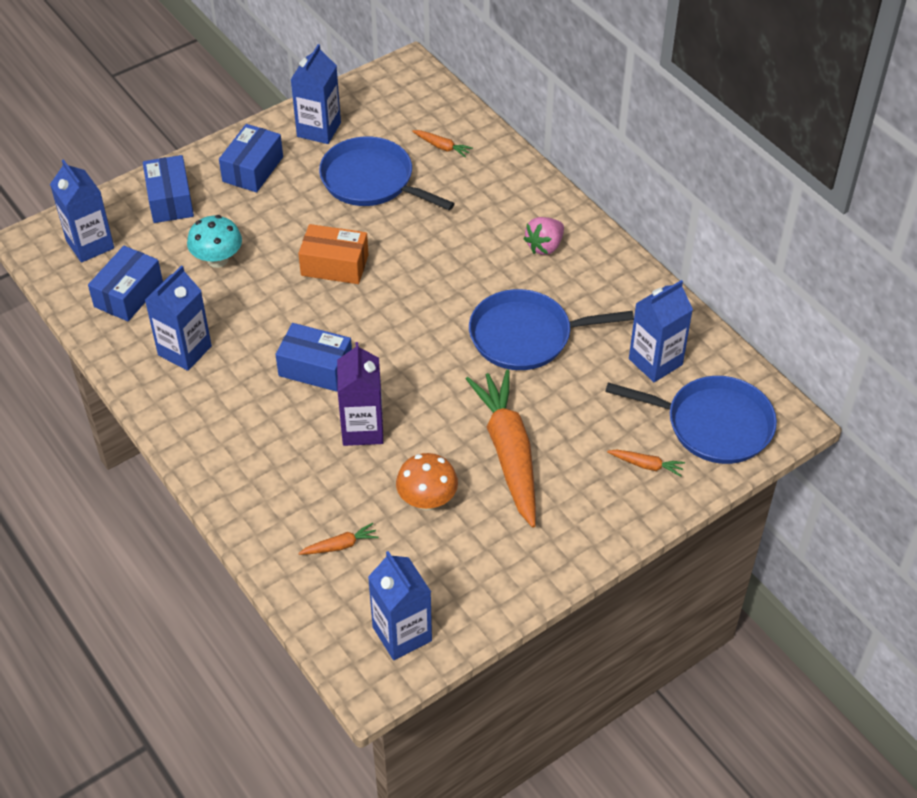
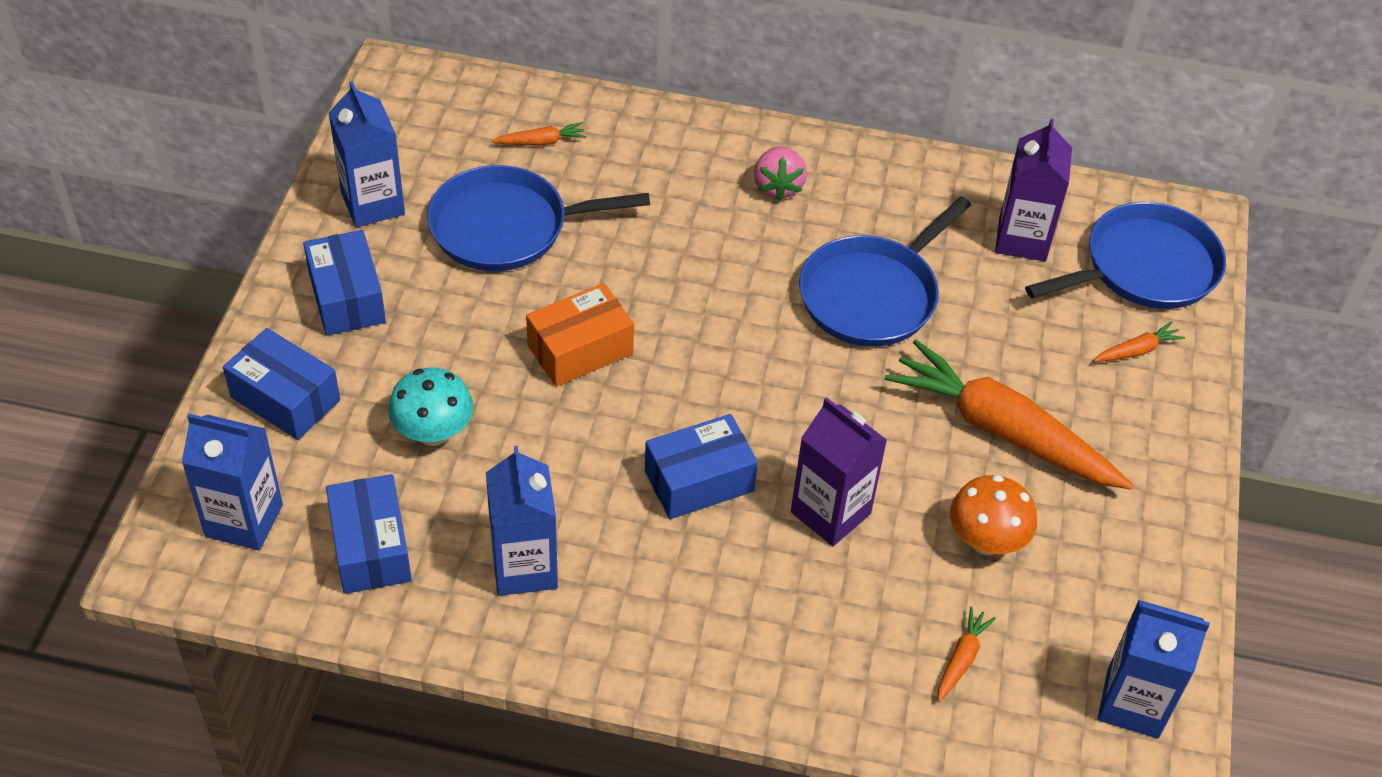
camera: 45 degrees left, 0 degrees up
(655, 362) = (1022, 239): blue carton -> purple carton

